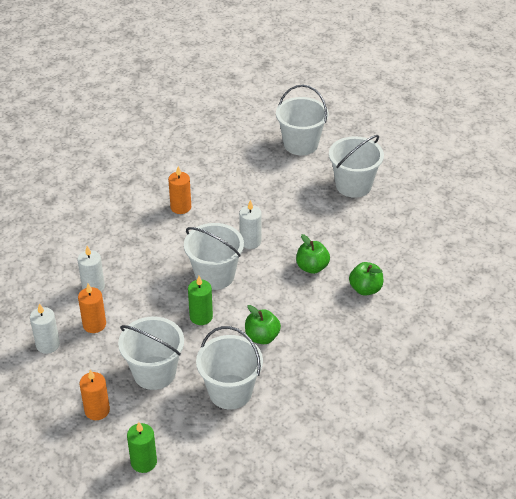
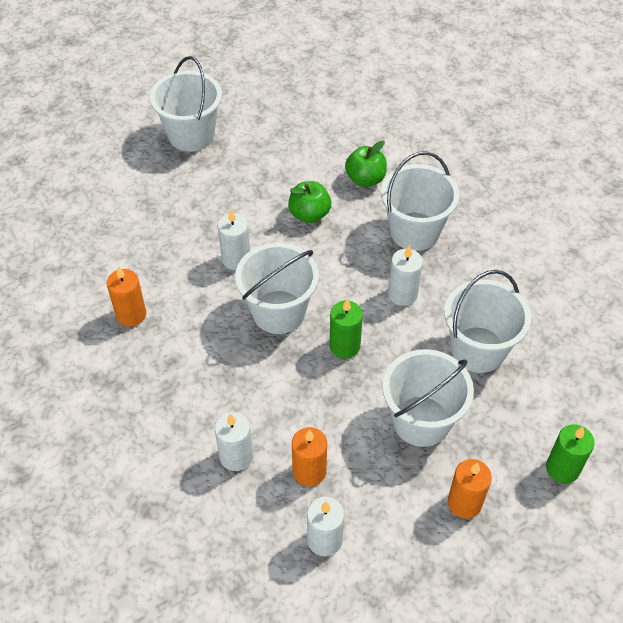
camera: 70 degrees left, 10 degrees up
(262, 337) = (402, 294): green apple -> white candle
(301, 144) = (86, 158): white bucket -> white bucket (414, 231)

